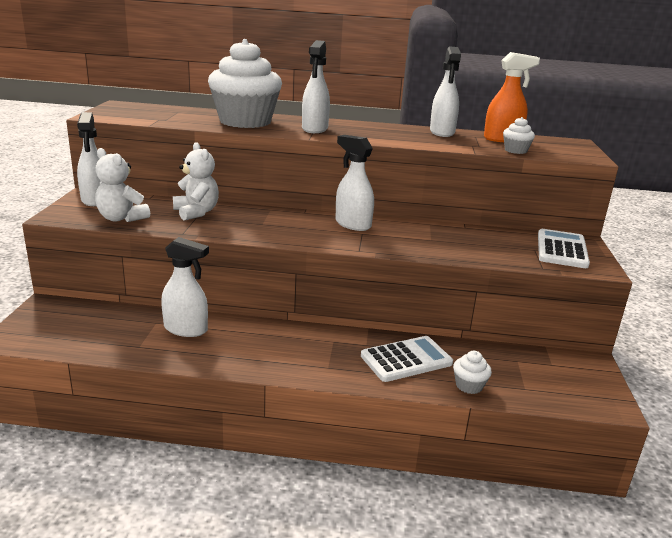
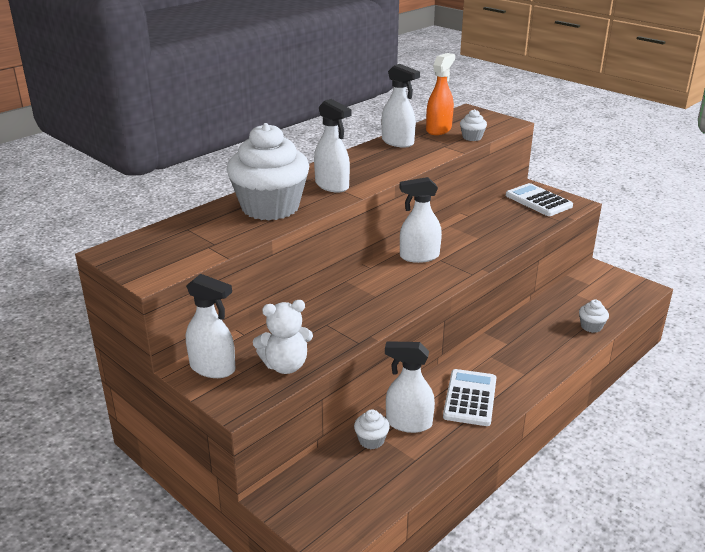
camera: 50 degrees left, 5 degrees up
(147, 320) = (371, 440): none -> white cupcake
(186, 329) = (408, 423): white spray bottle -> white spray bottle turned 135 degrees counterclockwise
(196, 212) = (314, 320): white teddy bear -> none
(406, 360) = (541, 336): white calculator -> white calculator (470, 398)

